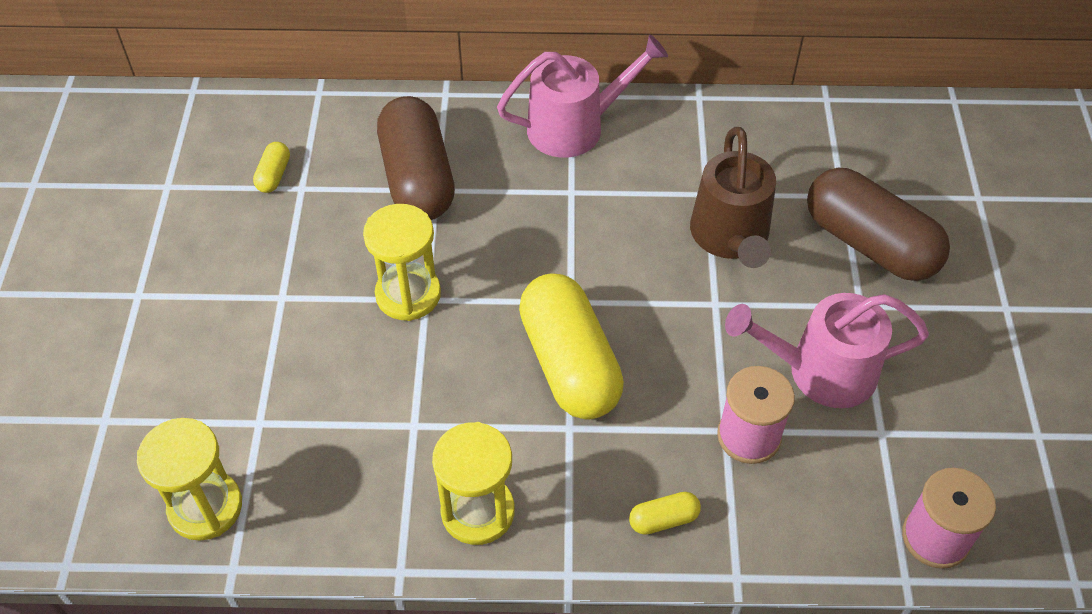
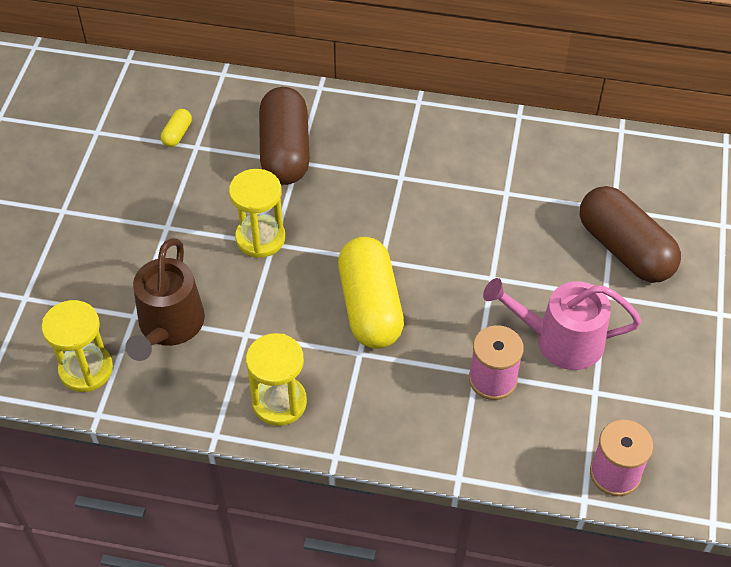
camera: 10 degrees right, 0 degrees up
(574, 127) = (414, 127): pink watering can -> none
(663, 519) = (414, 429): yellow capsule -> none
(731, 237) = (516, 229): brown watering can -> brown watering can (169, 326)

